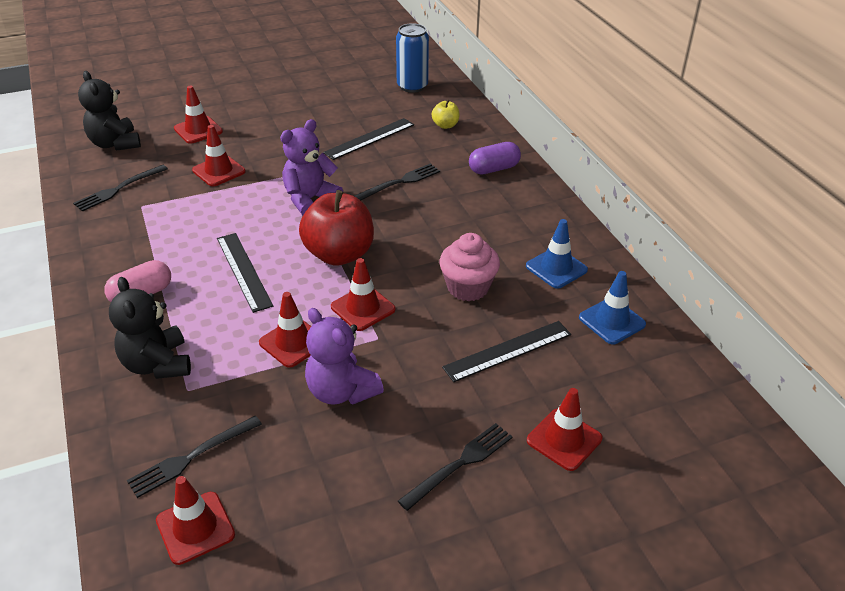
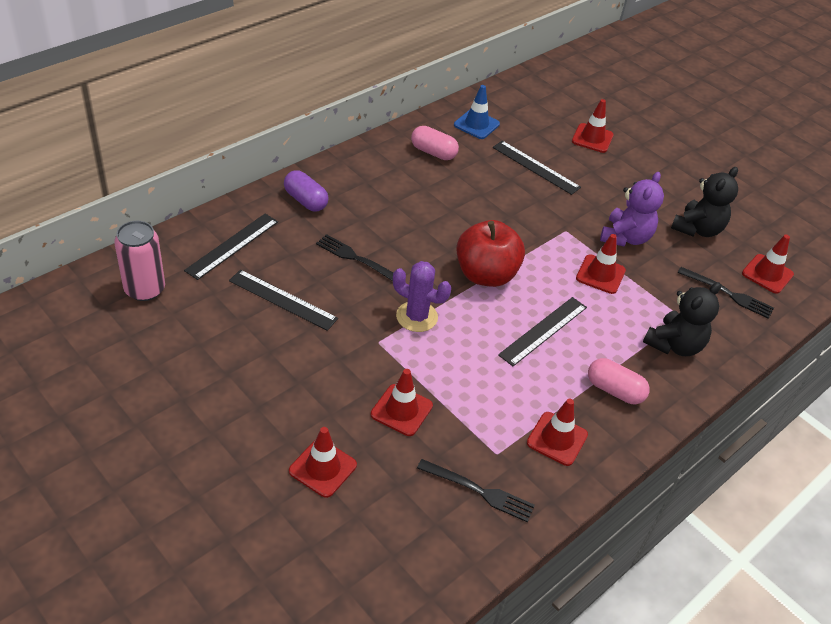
camera: 115 degrees left, 5 degrees up
(115, 144) = (390, 547): black teddy bear -> black teddy bear (697, 229)
(310, 199) = (416, 317): purple teddy bear -> purple cactus
(363, 308) = (540, 245): red traffic cone -> red traffic cone (557, 439)
(412, 86) = (145, 289): blue can -> pink can
(445, 125) = (232, 246): yellow apple -> black ruler
(460, 464) = (640, 176): black fork -> none
(468, 287) = (482, 194): pink cupcake -> none
(556, 268) = (433, 152): blue traffic cone -> pink capsule

